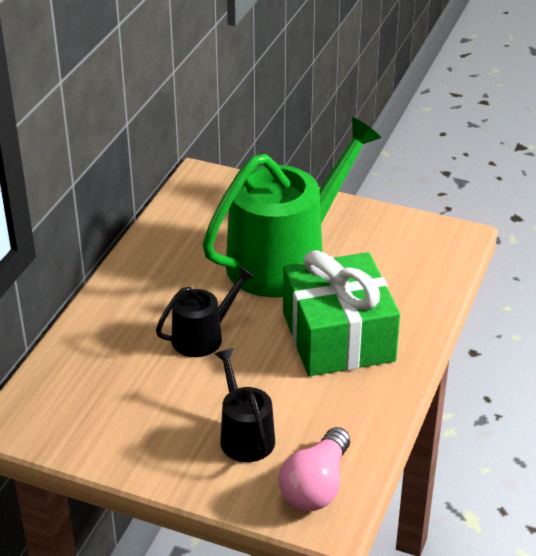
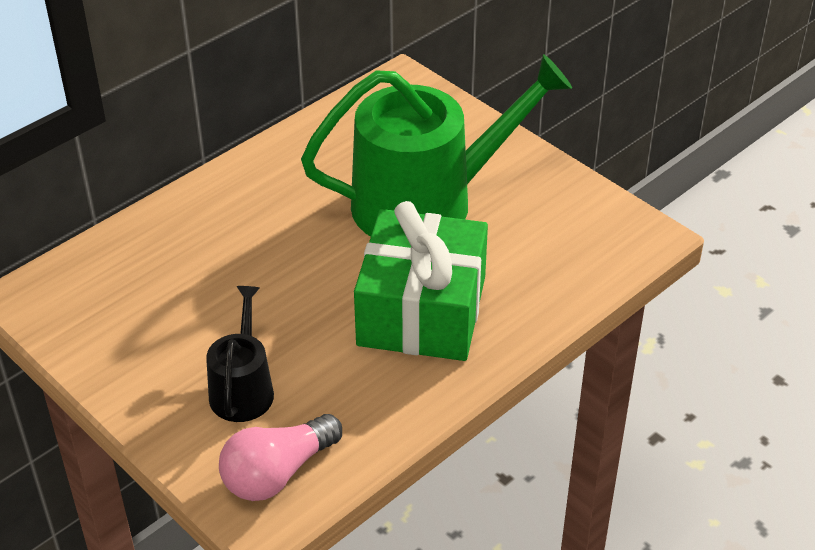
camera: 25 degrees right, 5 degrees up
(203, 336) = (277, 263): black watering can -> none

